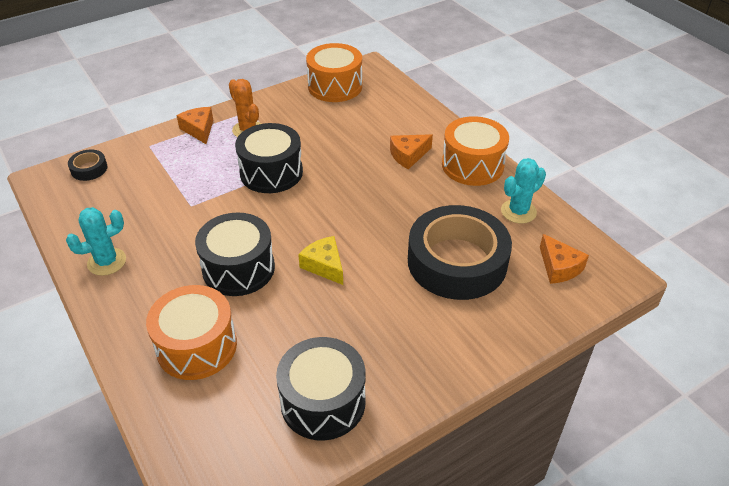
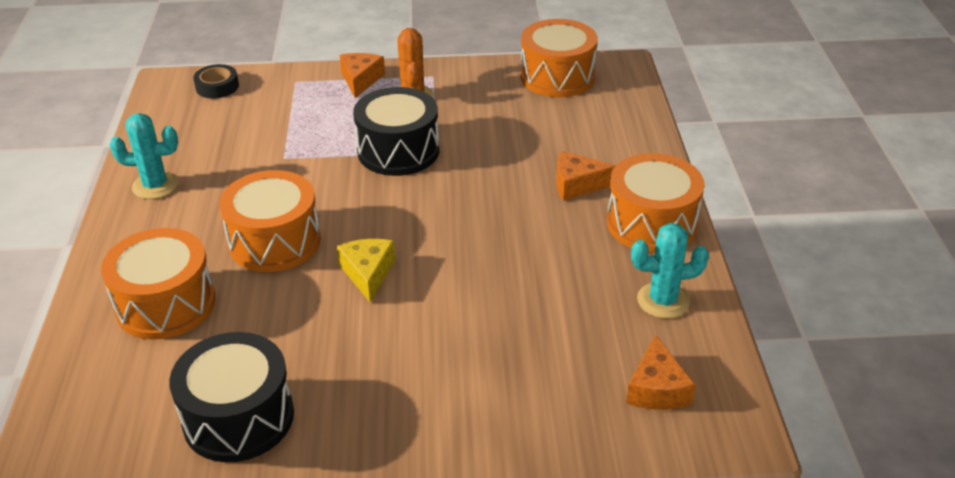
camera: 30 degrees right, 5 degrees down
(238, 268) = (275, 241): black drum -> orange drum
(457, 261) = (527, 329): black tape -> none

